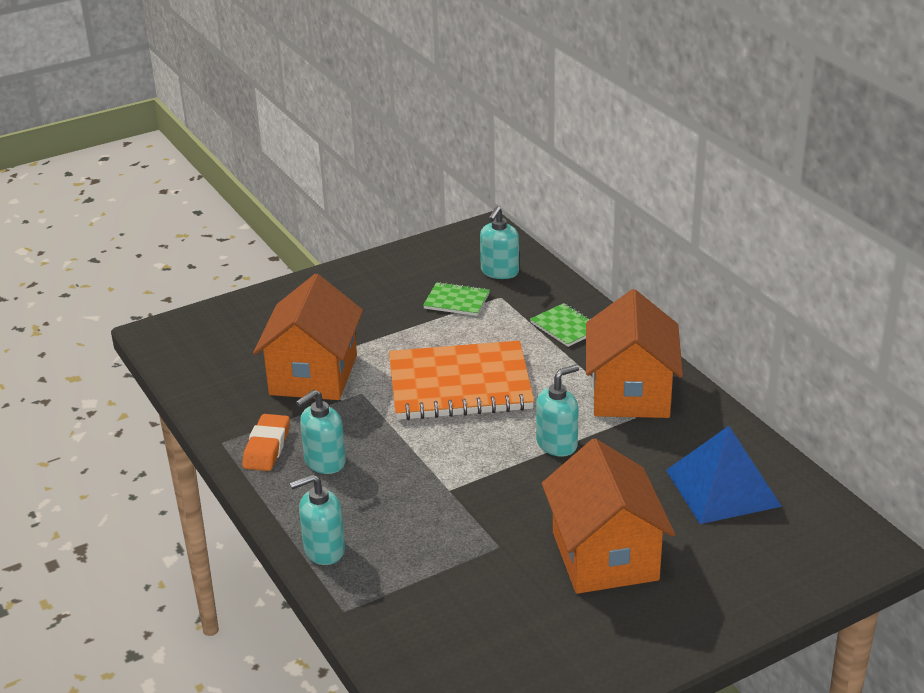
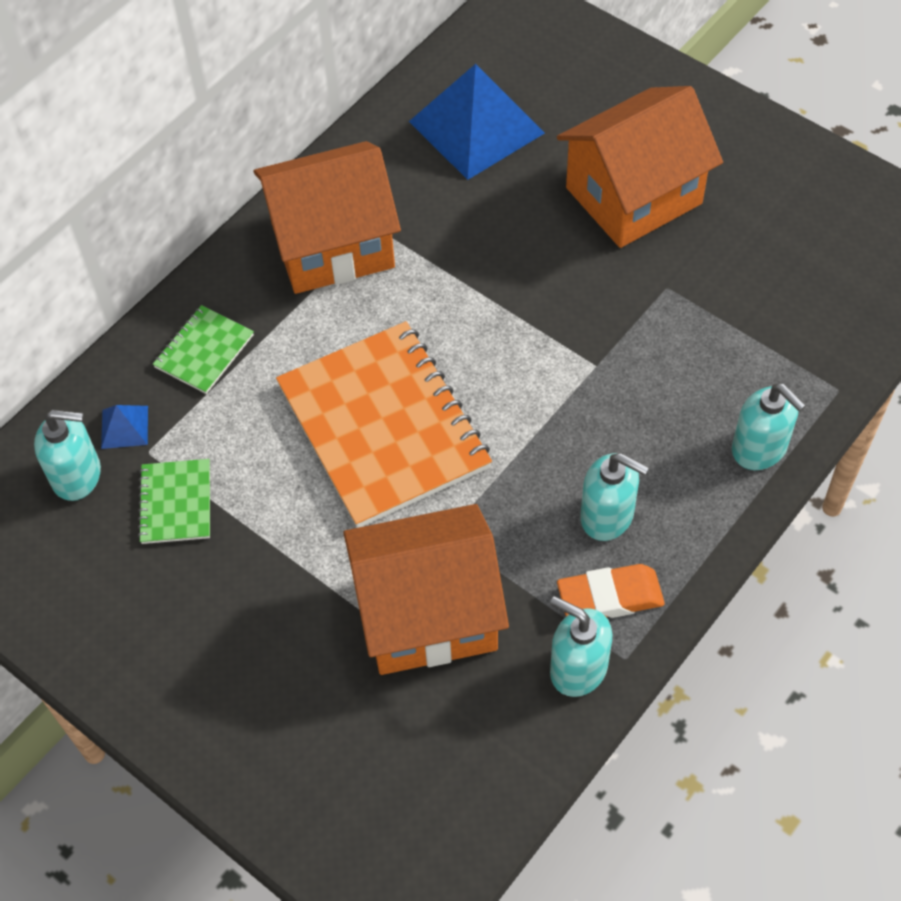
camera: 110 degrees left, 25 degrees up
(524, 291) = (124, 427): none -> blue pyramid
(557, 444) = (464, 288): turquoise soap dispenser -> turquoise soap dispenser (578, 668)

